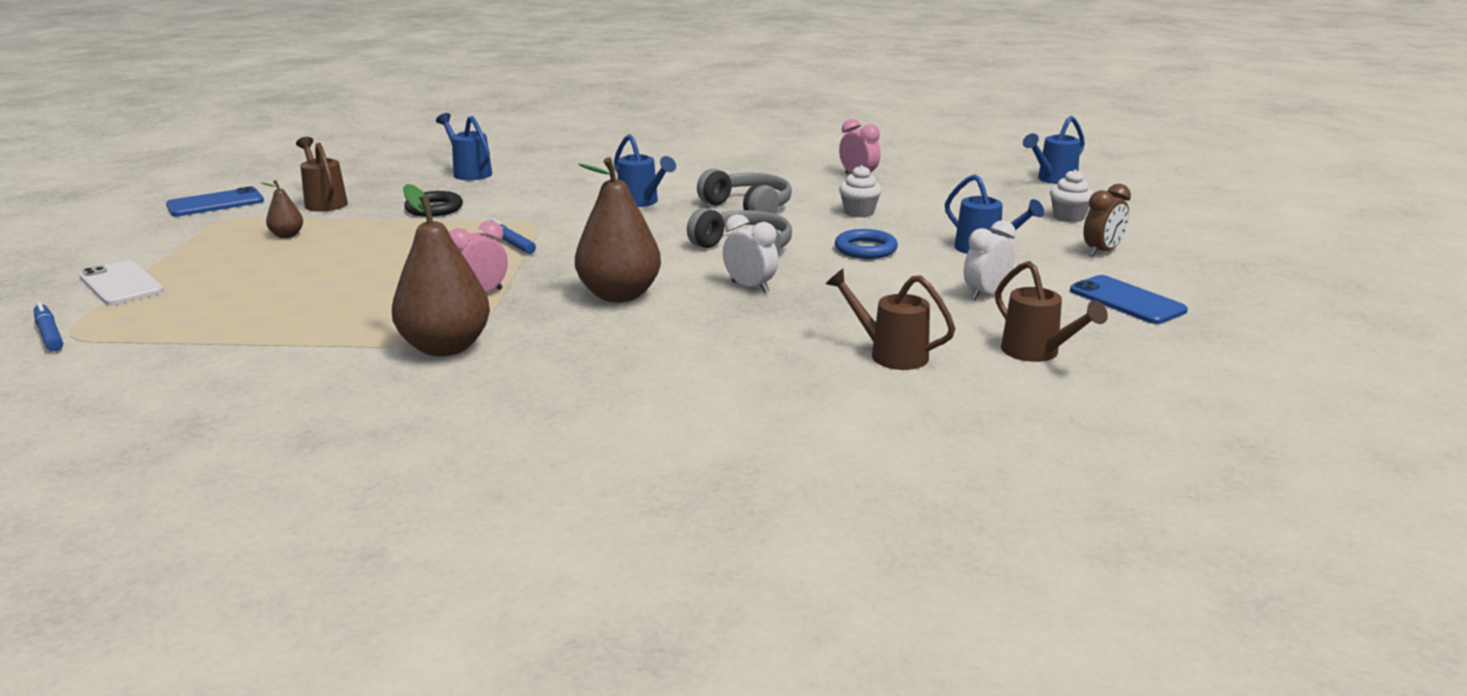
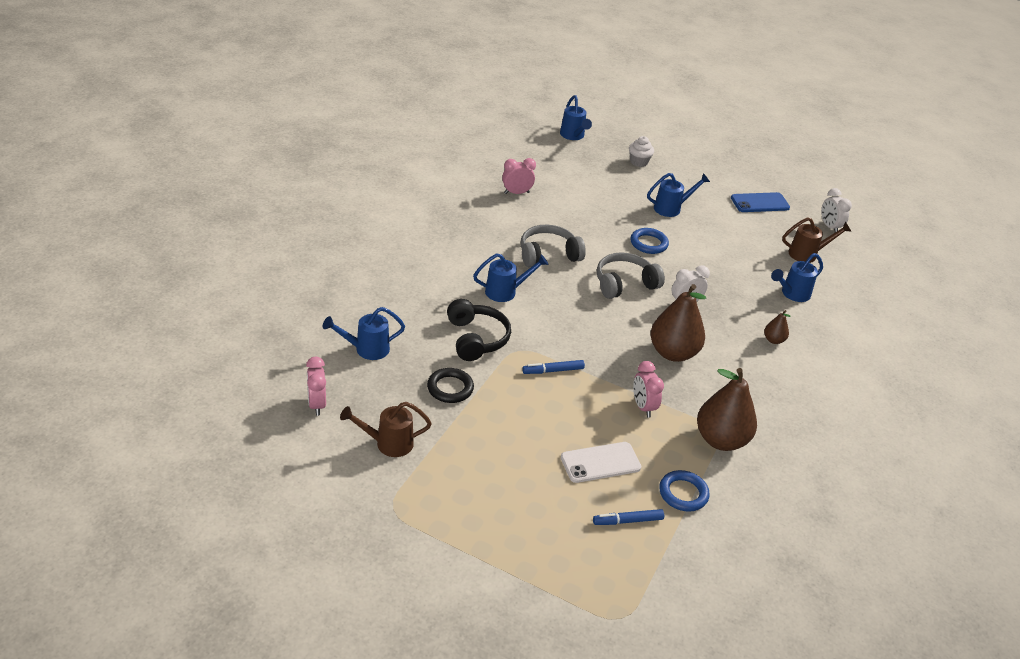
camera: 70 degrees left, 15 degrees up
(49, 334) = (614, 629): blue marker -> blue marker (627, 521)
(121, 284) = (525, 584): white phone -> white phone (600, 462)
(215, 203) = (340, 510): blue phone -> none
(287, 235) = (463, 477): brown pear -> brown pear (773, 340)
(313, 339) = (683, 493): none -> blue ring
(366, 172) = (317, 404): none -> pink clock
(534, 205) = (476, 339): none -> black headphones
(859, 212) = (585, 220): white cupcake -> none
(890, 354) = (792, 294): brown watering can -> blue watering can
(986, 294) = (733, 236): white clock -> white clock (829, 227)
(1102, 252) = (695, 178): brown clock -> none

